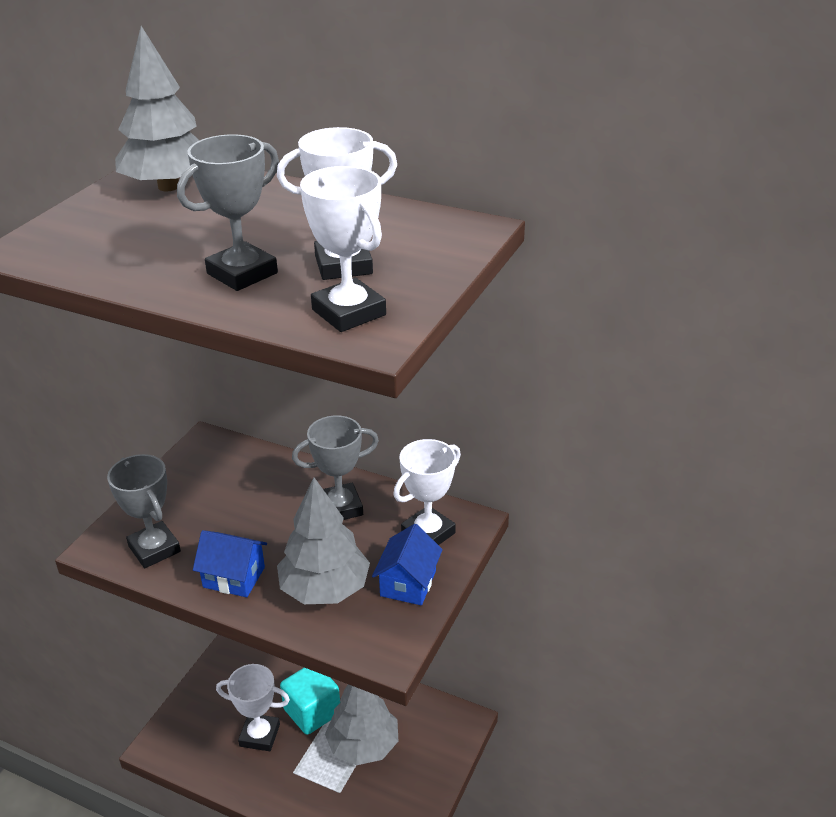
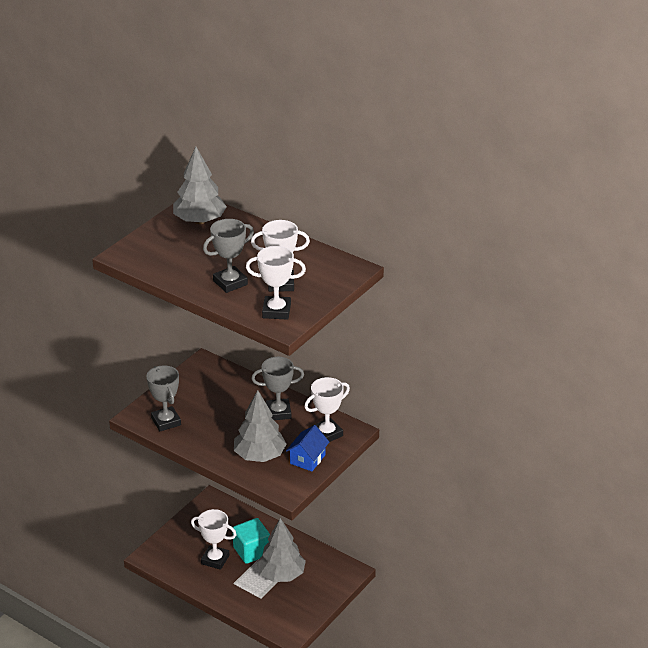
camera: 10 degrees right, 0 degrees up
(234, 577) = (209, 443): blue house -> none
(348, 312) = (276, 311): white trophy -> white trophy turned 60 degrees counterclockwise

